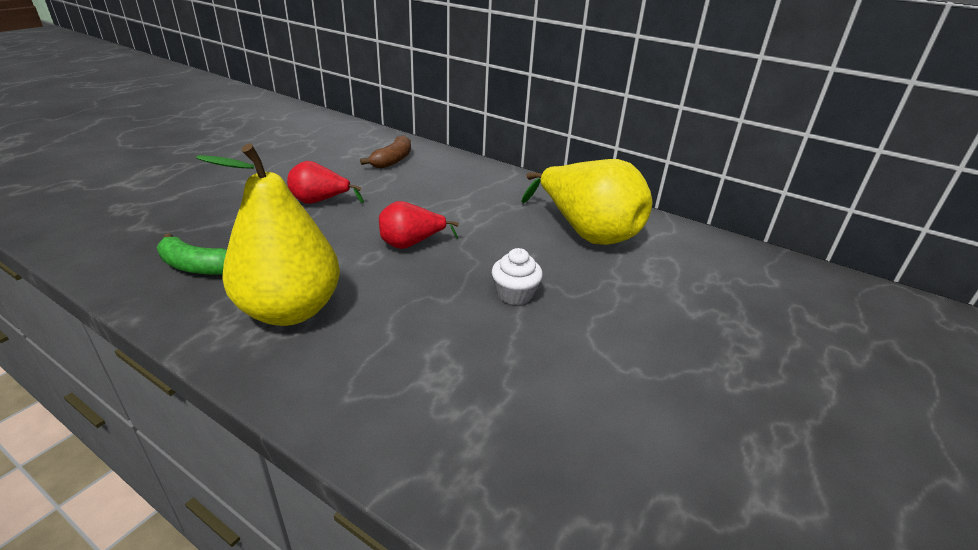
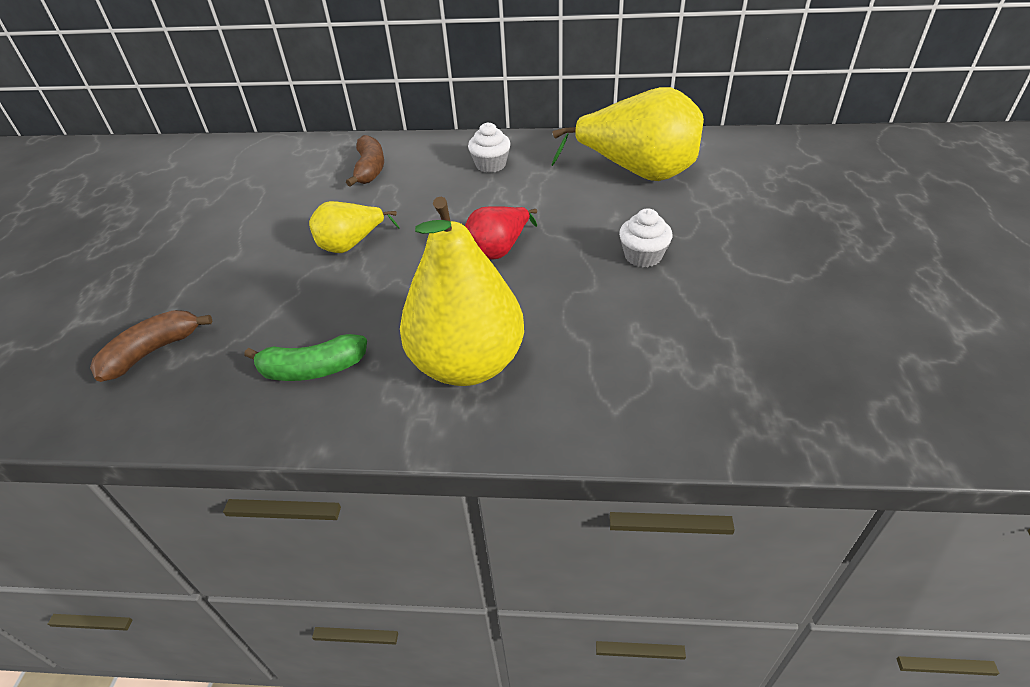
camera: 25 degrees left, 10 degrees up
(132, 216) = (152, 352): none -> brown banana
(320, 201) = (351, 245): red pear -> yellow pear
(478, 186) = (491, 165): none -> white cupcake

